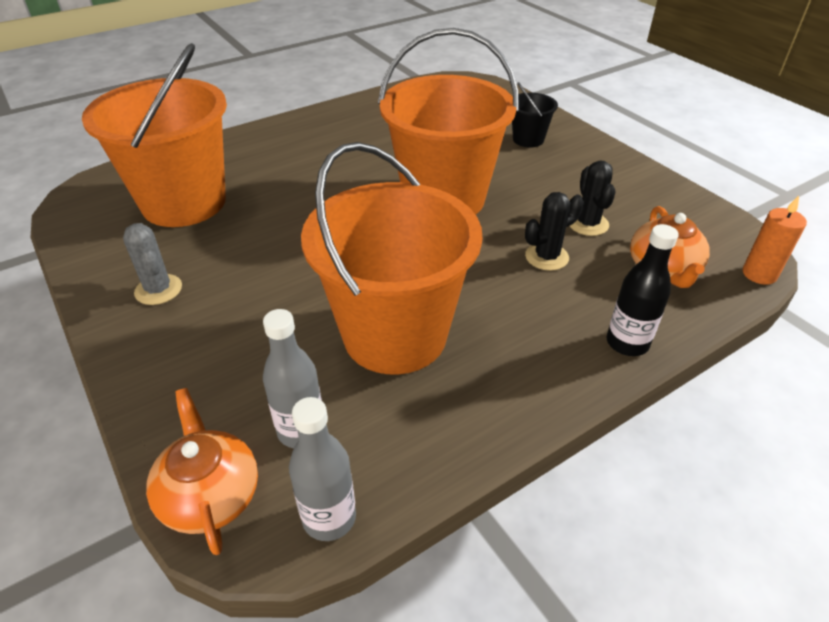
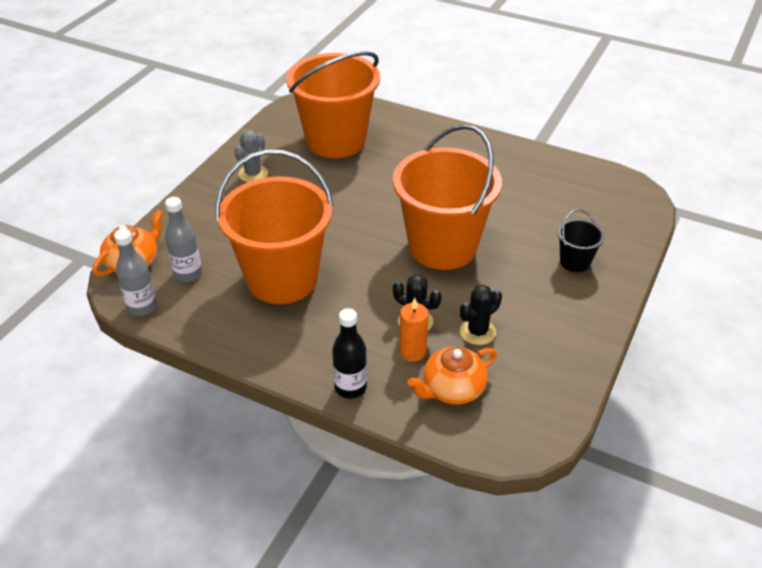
camera: 60 degrees right, 0 degrees up
(759, 274) = (494, 450): orange candle -> orange candle (412, 351)

